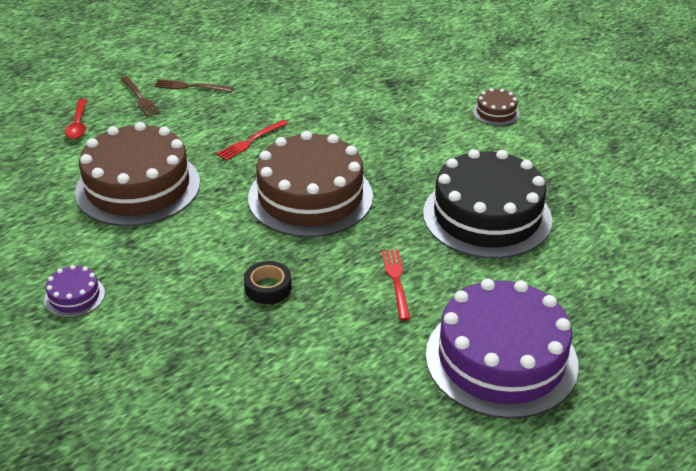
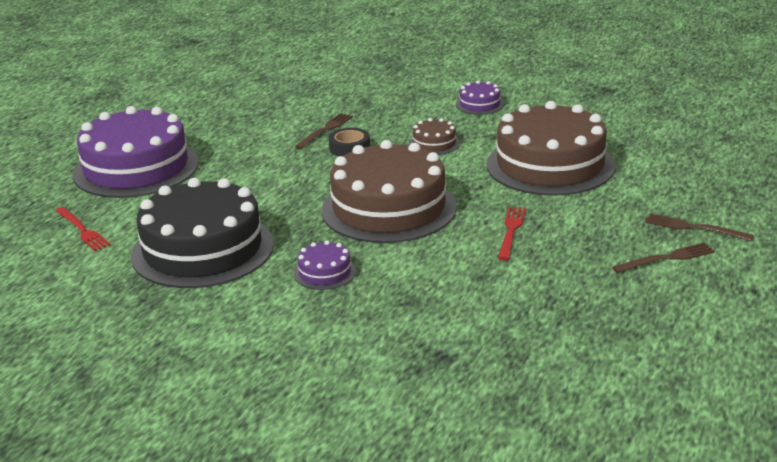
camera: 150 degrees right, 10 degrees down
(78, 125) = (698, 186): red spoon -> none
(263, 330) = (325, 130): none -> brown fork
(396, 281) = (251, 181): red fork -> red fork (82, 230)
(410, 159) = (324, 272): none -> purple cake
(496, 112) = (264, 366): brown cake -> brown cake (434, 143)

